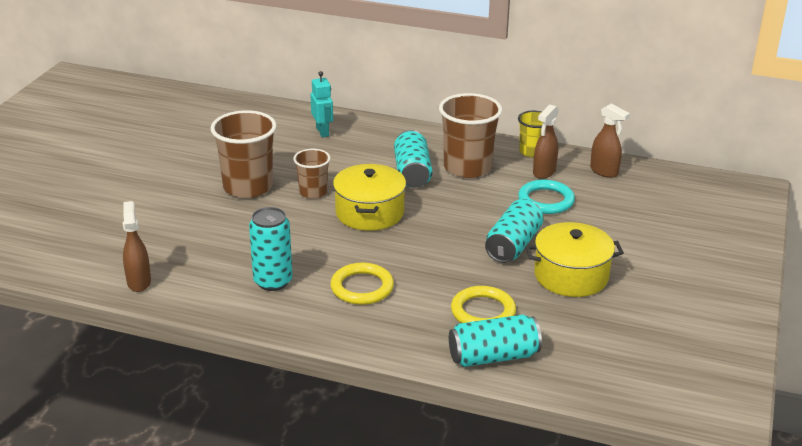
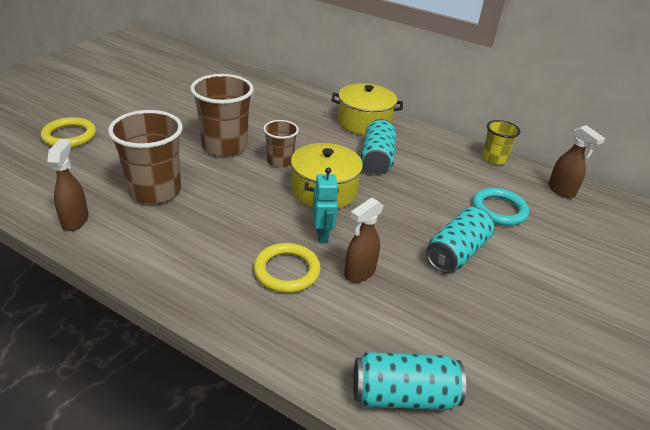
camera: 10 degrees right, 5 degrees up
(273, 281) = (201, 246): turquoise can -> none
(323, 132) = (310, 109): turquoise robot -> turquoise robot (322, 235)
(467, 167) = (429, 163): brown cup -> brown cup (154, 190)
(483, 312) = (406, 329): yellow ring -> yellow ring (69, 136)
(544, 172) = (501, 181): brown spray bottle -> brown spray bottle (359, 273)
(571, 276) = (512, 302): yellow pot -> yellow pot (364, 122)

